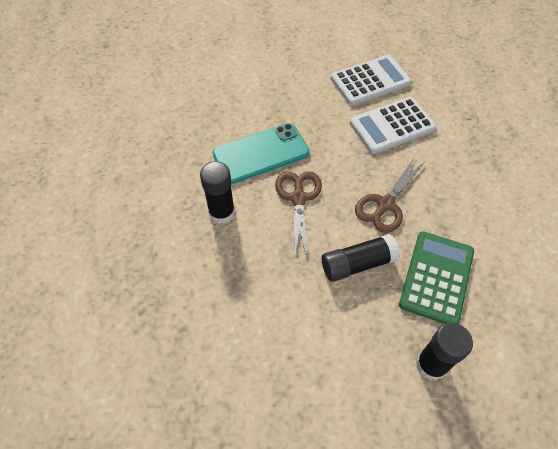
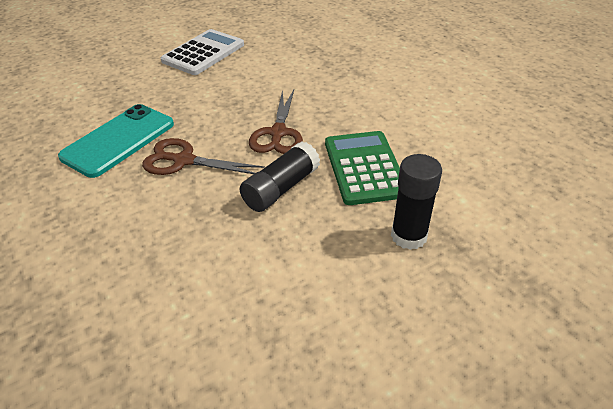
camera: 30 degrees left, 15 degrees down
(222, 212) = (99, 205): black glue stick -> none
(298, 198) = (184, 160): brown scissors -> brown scissors turned 45 degrees counterclockwise
(392, 126) = (246, 76): white calculator -> none

